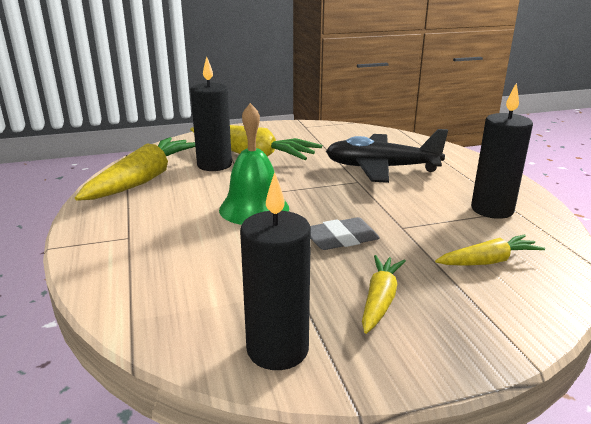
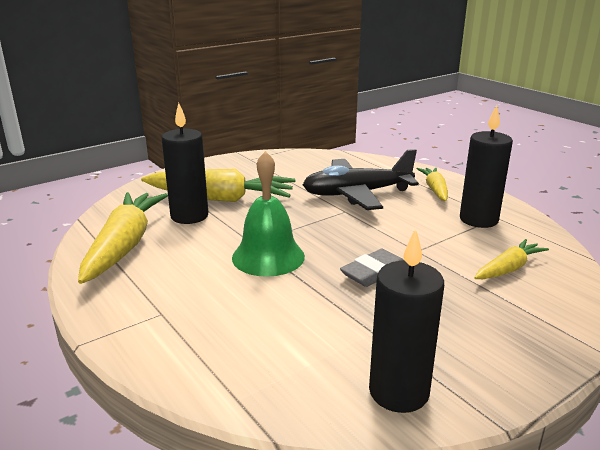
camera: 20 degrees left, 0 degrees up
(380, 300) = (449, 324): yellow carrot -> yellow carrot (435, 189)

